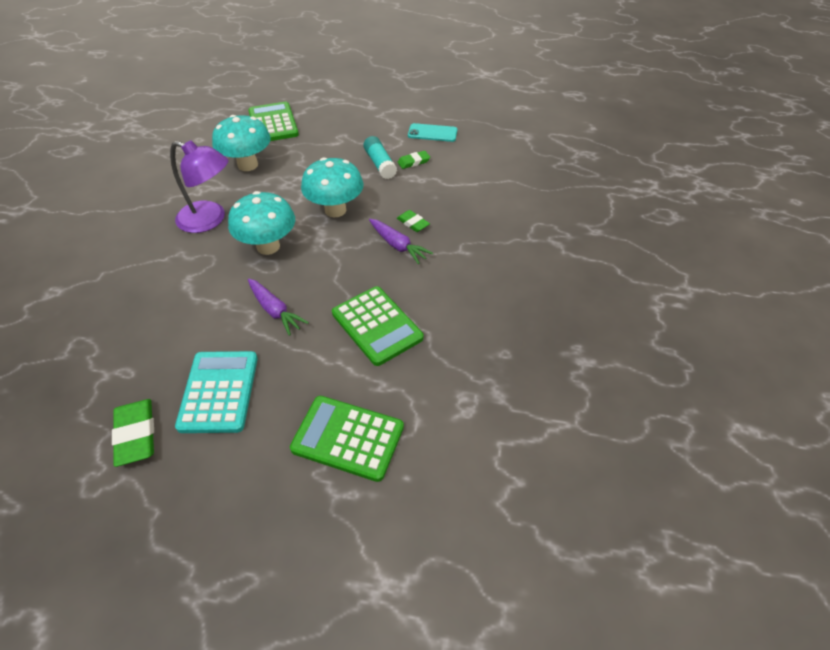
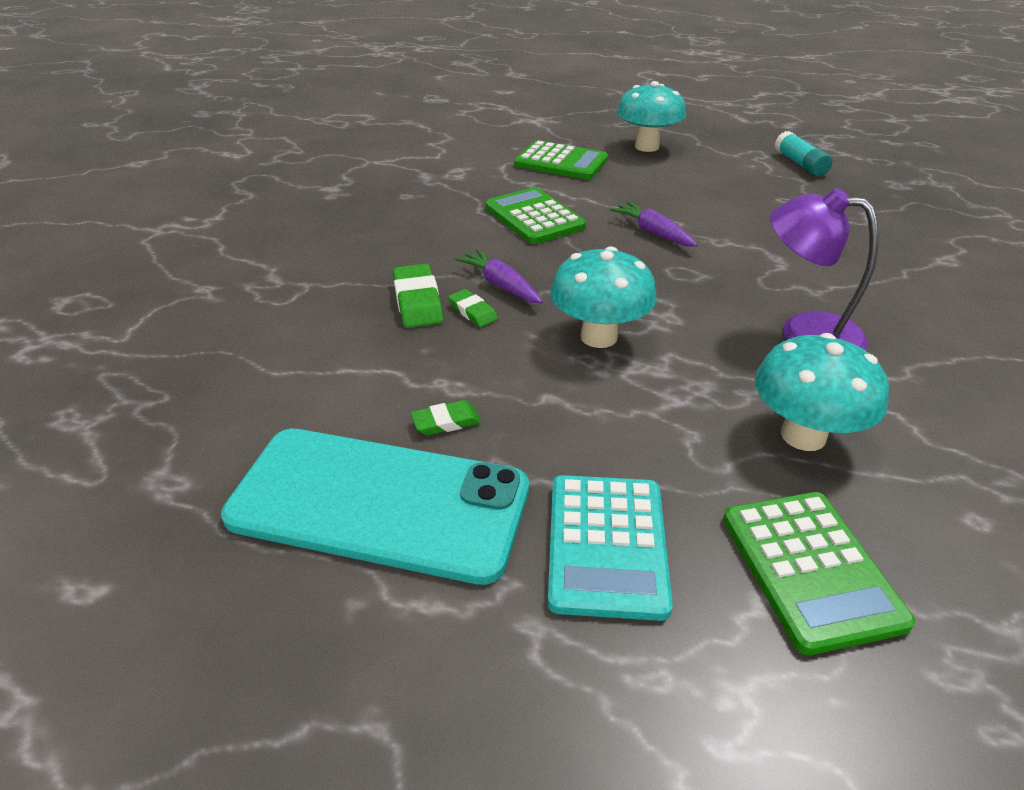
camera: 175 degrees left, 10 degrees down
(136, 434) = (742, 170): green eraser -> green eraser (417, 301)
(219, 392) = (684, 186): turquoise calculator -> turquoise calculator (606, 545)
(268, 246) = (690, 293): turquoise mushroom -> turquoise mushroom (647, 147)
(380, 164) = (518, 420): turquoise glue stick -> turquoise glue stick (800, 164)
(432, 133) = (379, 502): turquoise phone -> turquoise phone, size x2.34

